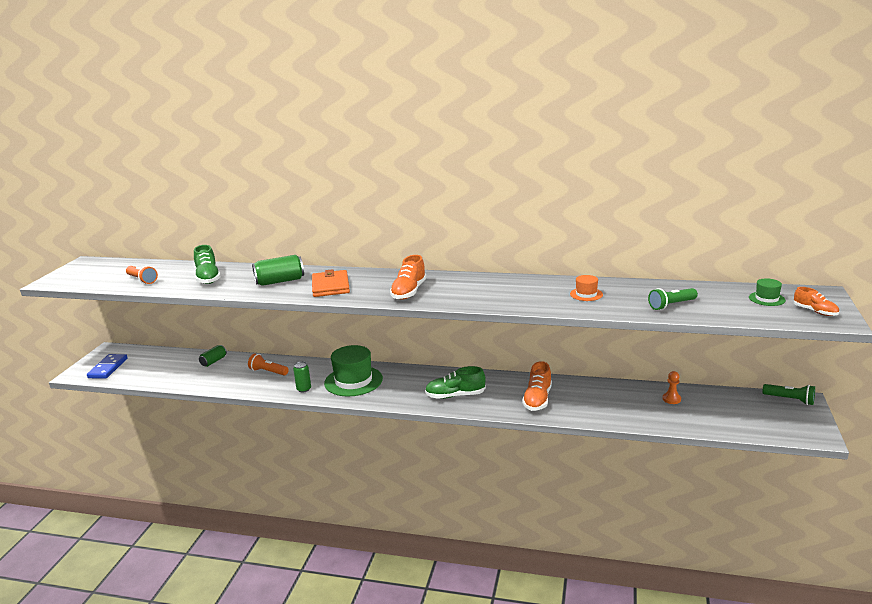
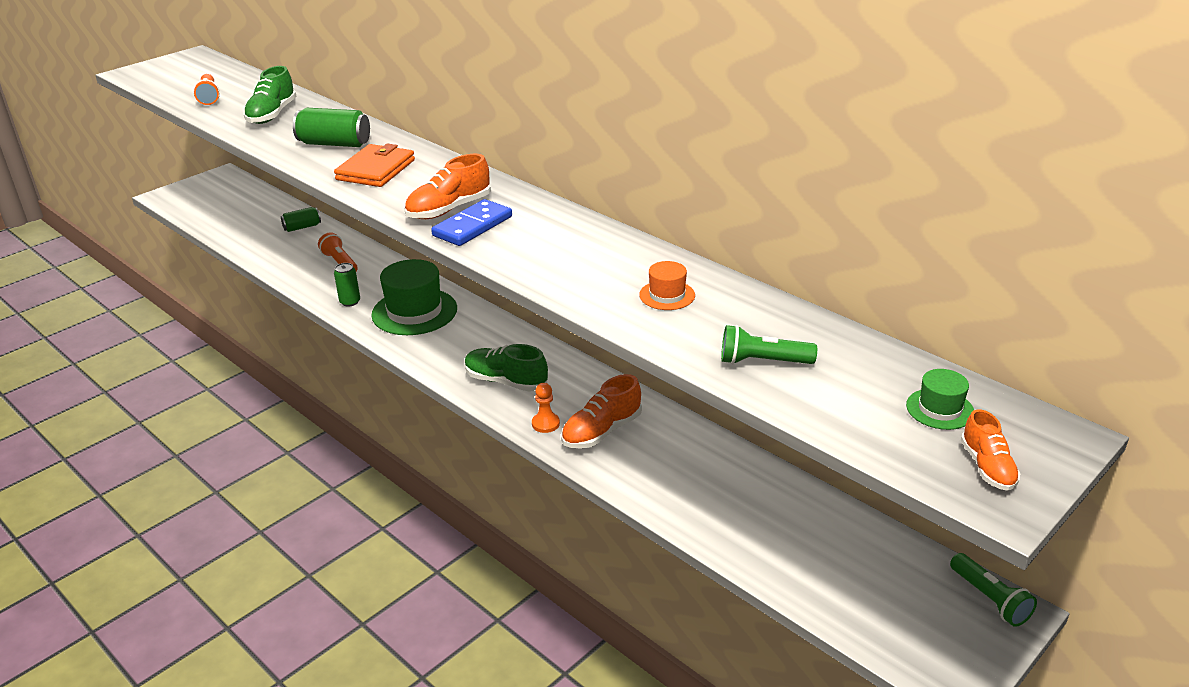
camera: 30 degrees right, 10 degrees up
(108, 368) = (197, 199): blue domino -> blue domino (473, 226)
(671, 399) = (793, 512): orange pawn -> orange pawn (545, 424)

